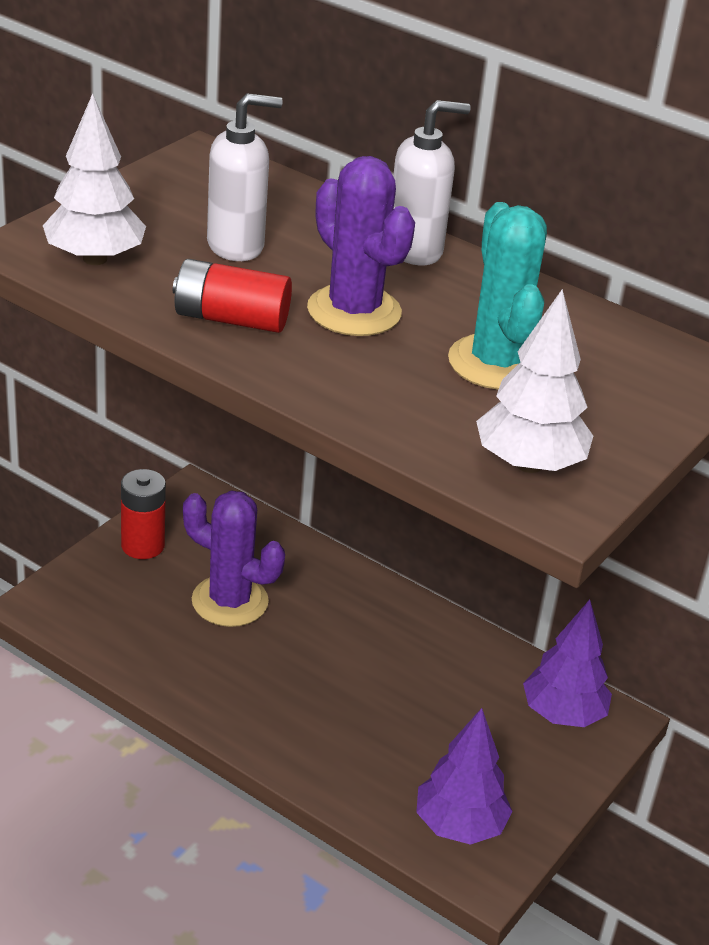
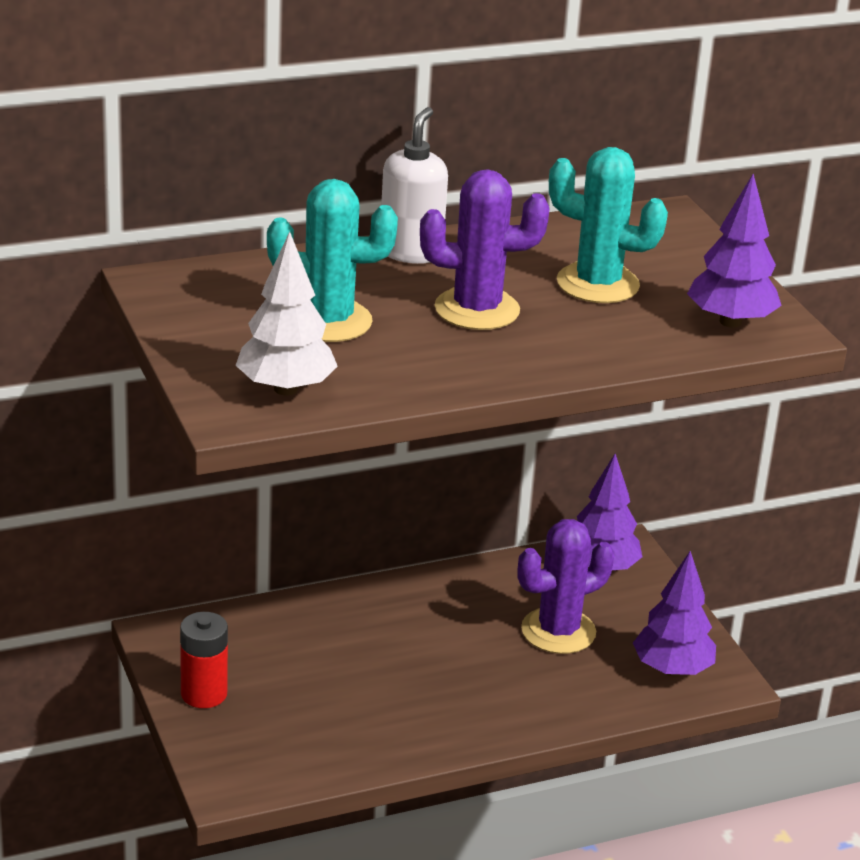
camera: 55 degrees left, 5 degrees down
(230, 601) = (325, 675): purple cactus -> purple cactus (558, 631)
(231, 319) = (440, 362): red battery -> none
(236, 246) = (328, 321): white soap dispenser -> turquoise cactus
(528, 464) = (730, 322): white tree -> purple tree

